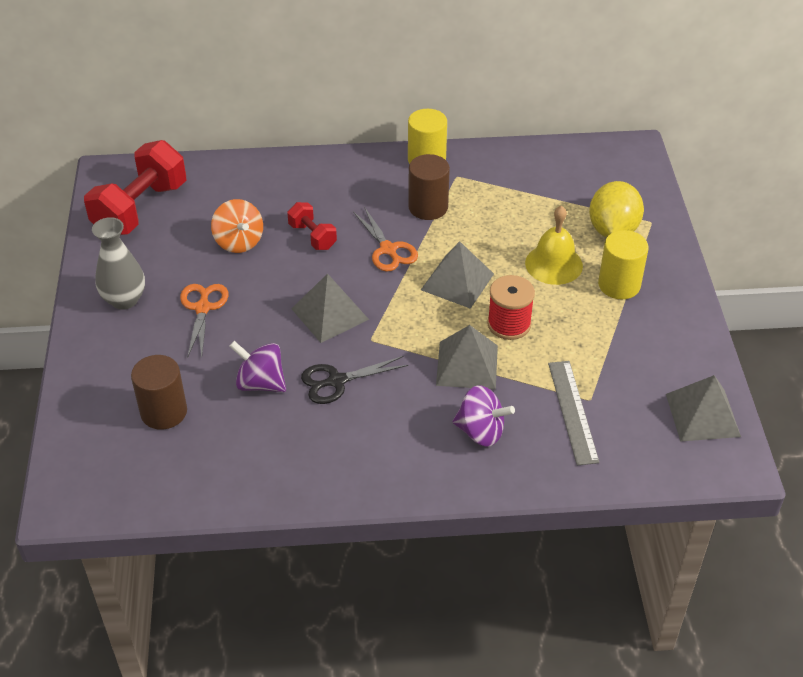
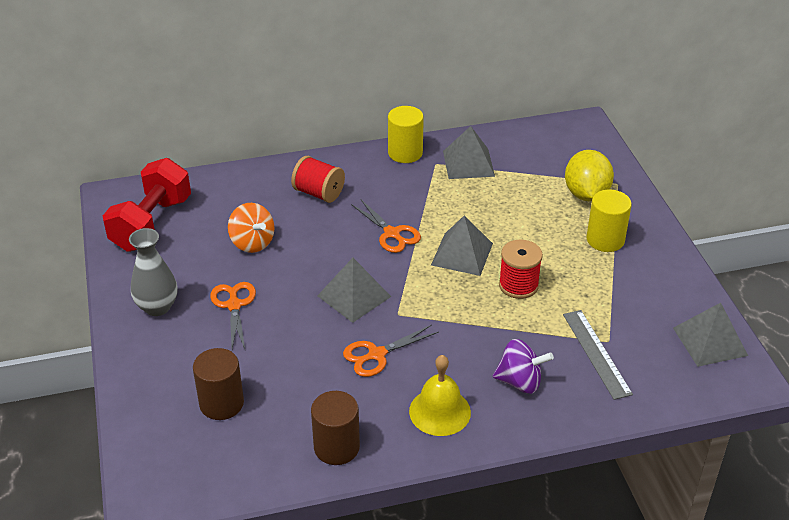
camera: 10 degrees left, 5 degrees down
(260, 383) = (306, 365): purple spinning top -> none
(312, 236) = (319, 230): red dumbbell -> none
(322, 195) = (319, 193): none -> red spool
(337, 381) = (377, 354): black scissors -> orange scissors
(428, 207) = (417, 193): brown cylinder -> brown cylinder (336, 447)
(467, 365) = (491, 325): grey pyramid -> grey pyramid (468, 163)
(554, 264) = (543, 229): yellow bell -> yellow bell (440, 411)

